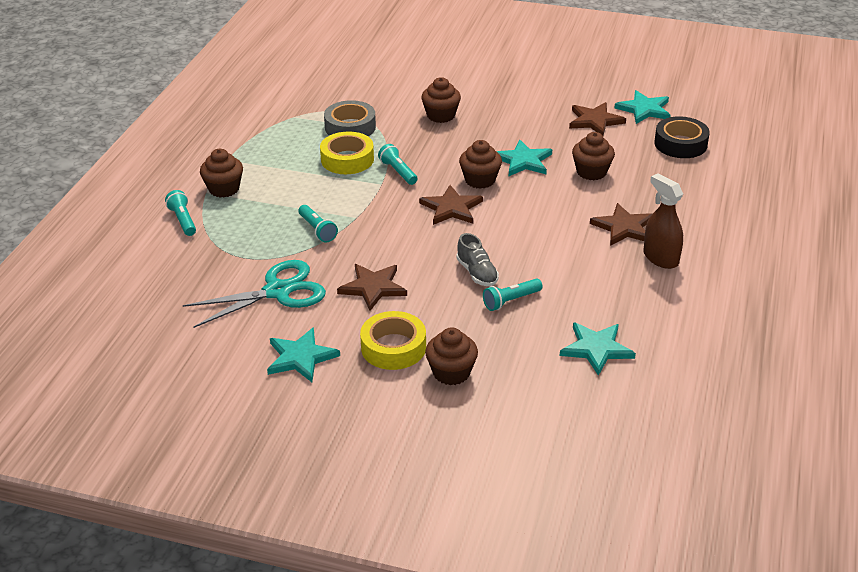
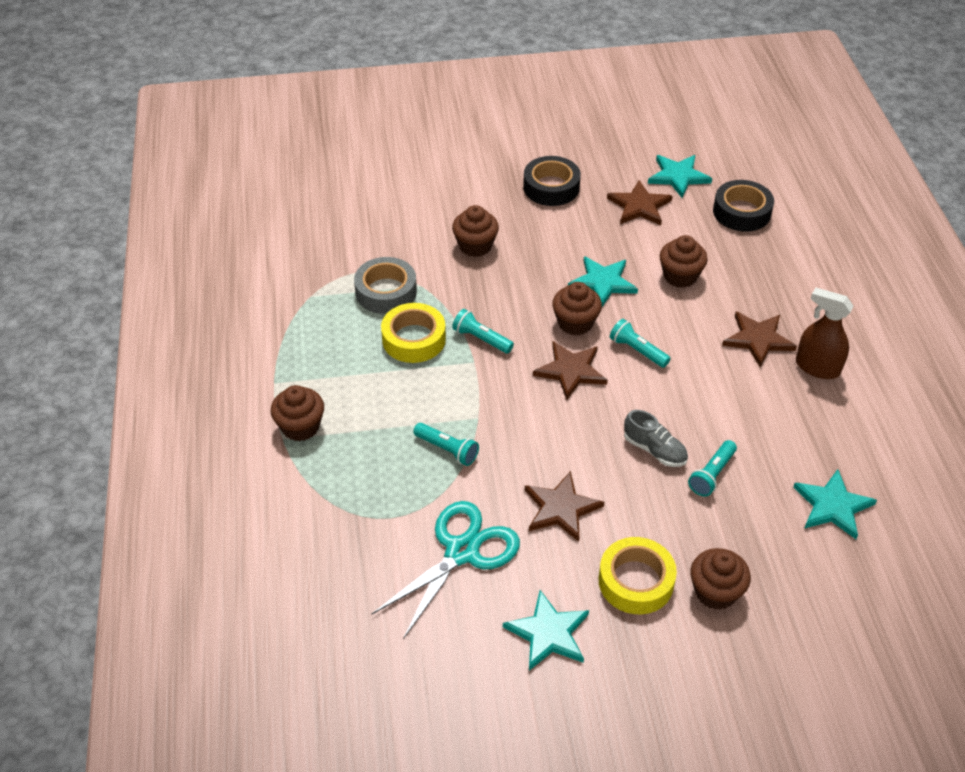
camera: 25 degrees left, 10 degrees up
(183, 220) = (283, 489): turquoise flashlight -> turquoise flashlight (637, 350)
(531, 93) = (551, 187): none -> black tape

